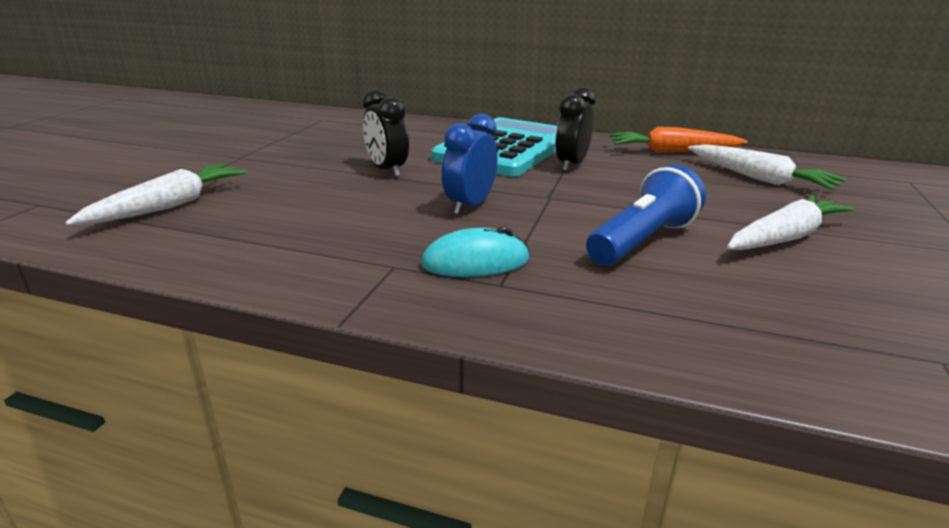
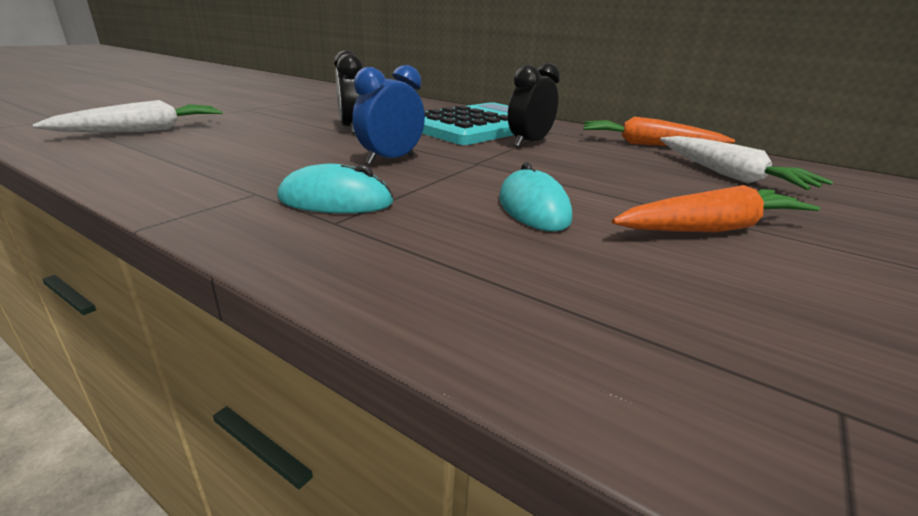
camera: 15 degrees right, 0 degrees up
(642, 241) = (533, 208): blue flashlight -> turquoise mouse
(784, 237) = (712, 228): white carrot -> orange carrot

